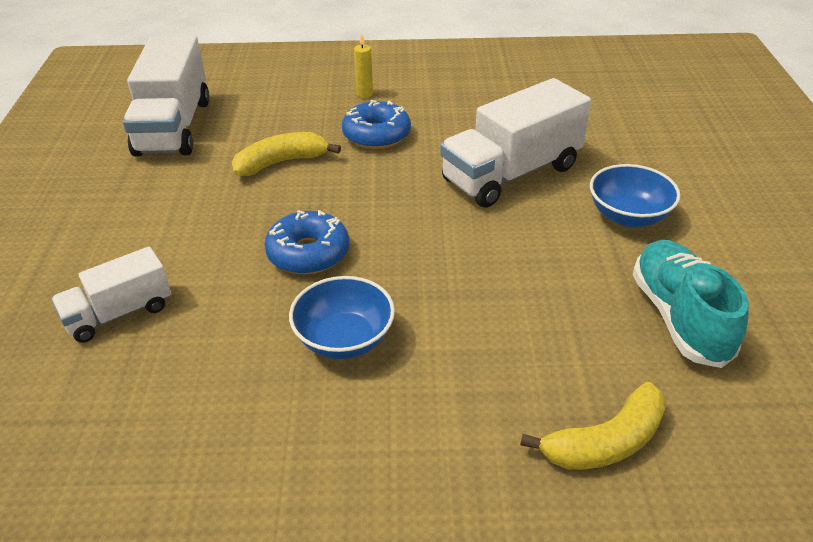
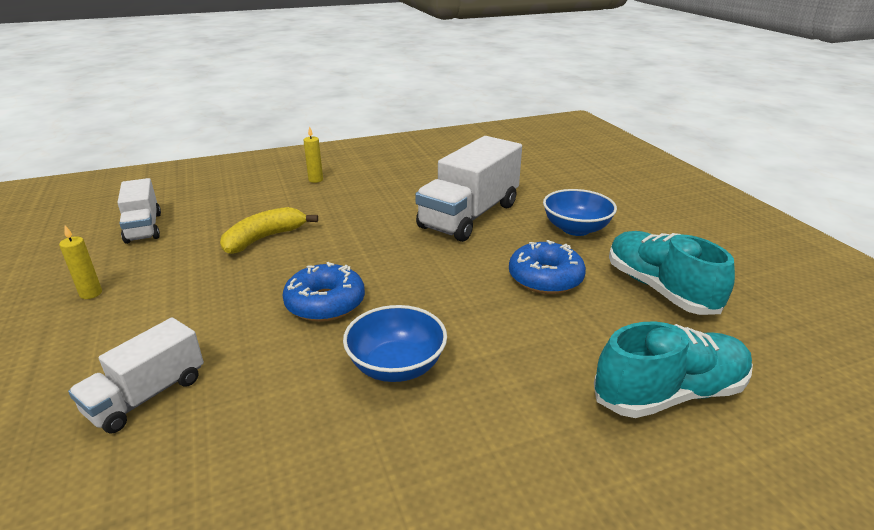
camera: 20 degrees left, 10 degrees down
(106, 195) = (91, 293): none -> yellow candle
(174, 127) = (144, 227): white truck -> white truck, size x0.58
(376, 135) = (341, 206): blue donut -> blue donut (545, 278)
(606, 442) = (669, 393): yellow banana -> turquoise shoe

